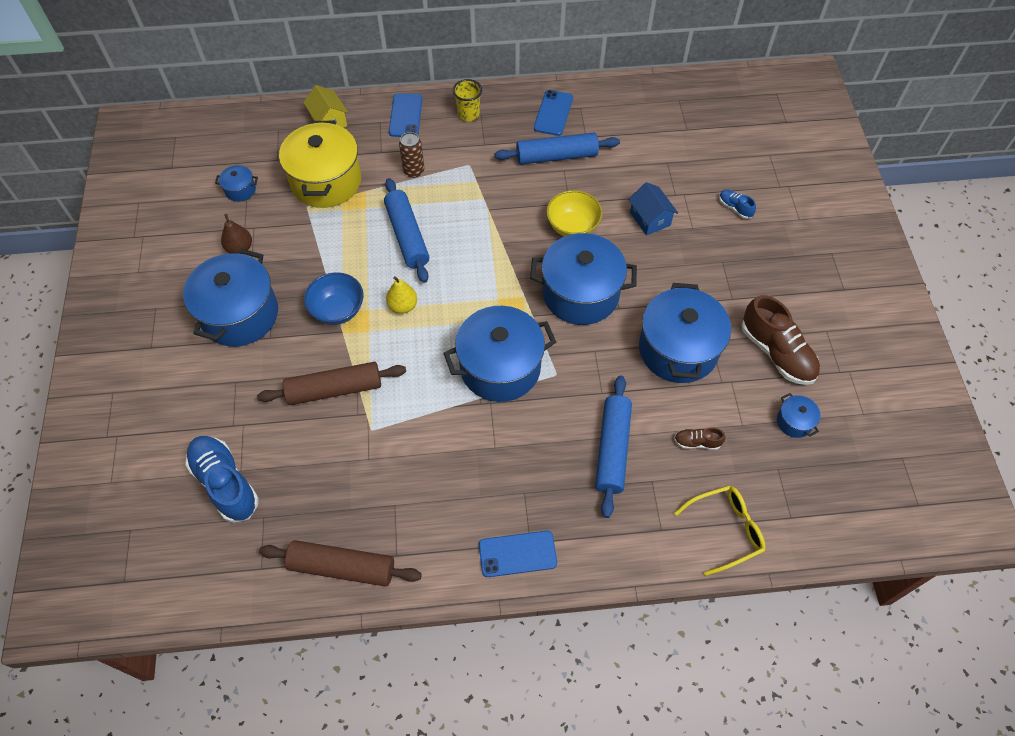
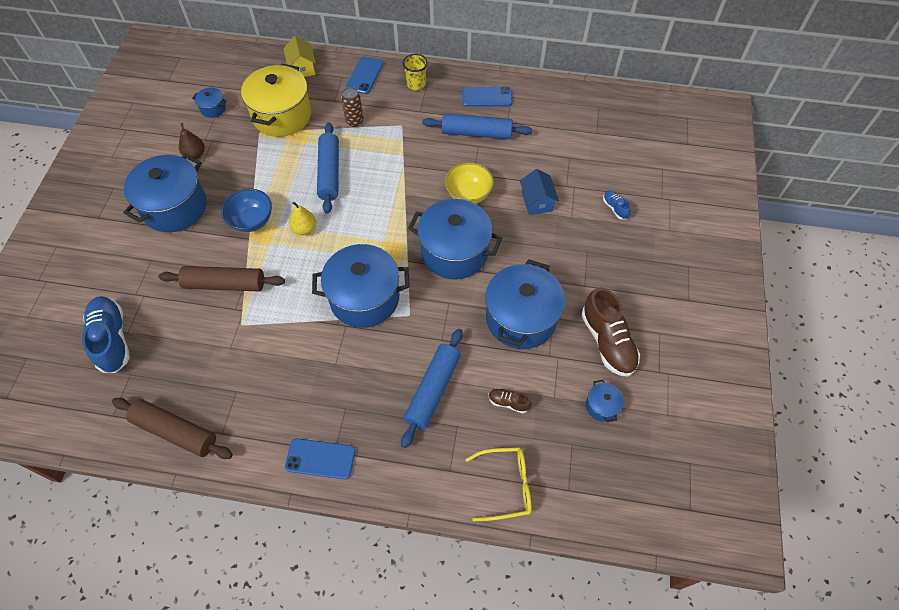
camera: 15 degrees right, 0 degrees up
(553, 113) = (487, 97): blue phone -> blue phone turned 60 degrees clockwise

